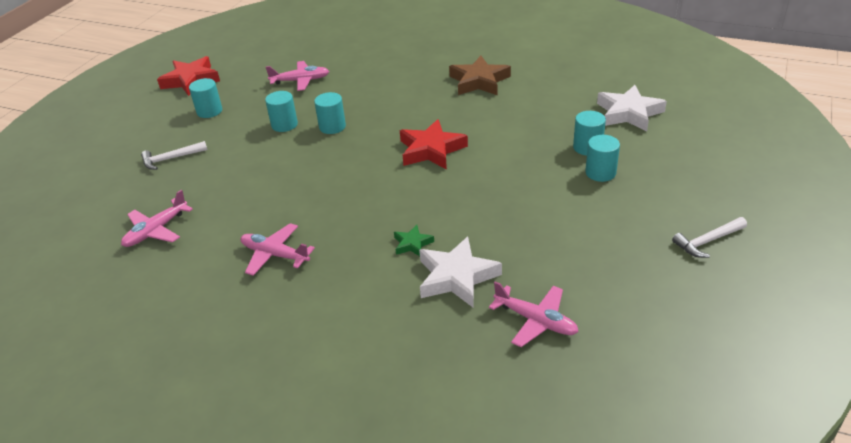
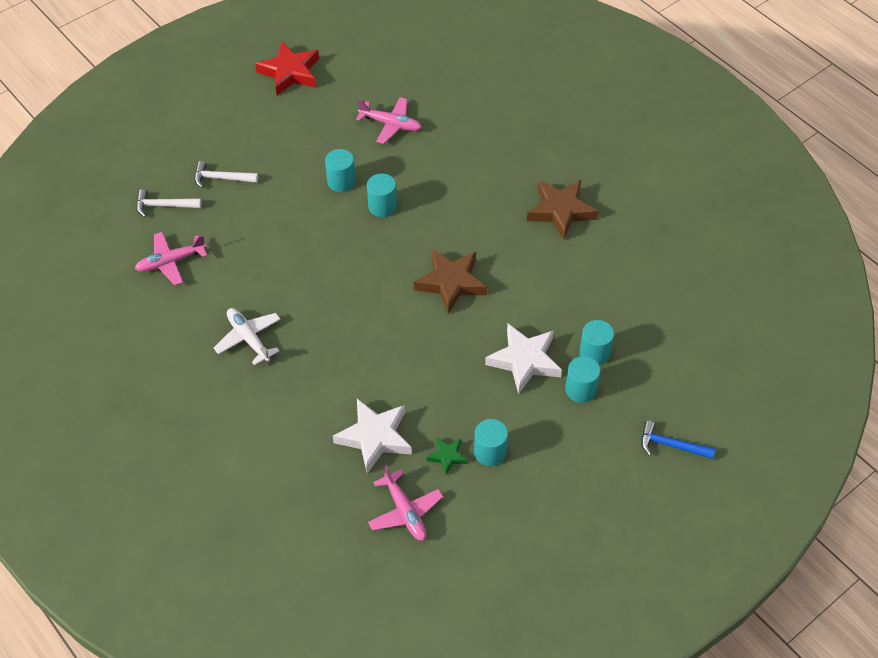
camera: 25 degrees right, 15 degrees up
(209, 111) = (285, 128): turquoise cylinder -> turquoise cylinder (490, 452)
(274, 255) = (248, 338): pink plane -> white plane
(412, 244) = (363, 384): green star -> green star (447, 456)
(431, 150) = (451, 283): red star -> brown star
(629, 113) = (671, 329): white star -> white star (525, 361)
(706, 177) = (671, 445): none -> blue hammer
(707, 241) = (607, 512): white hammer -> white hammer (164, 205)

